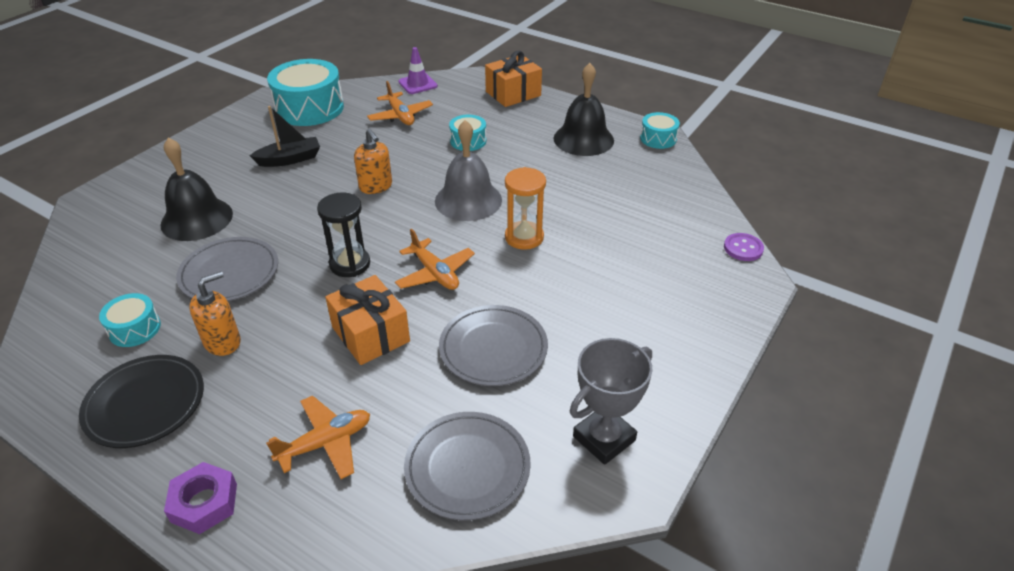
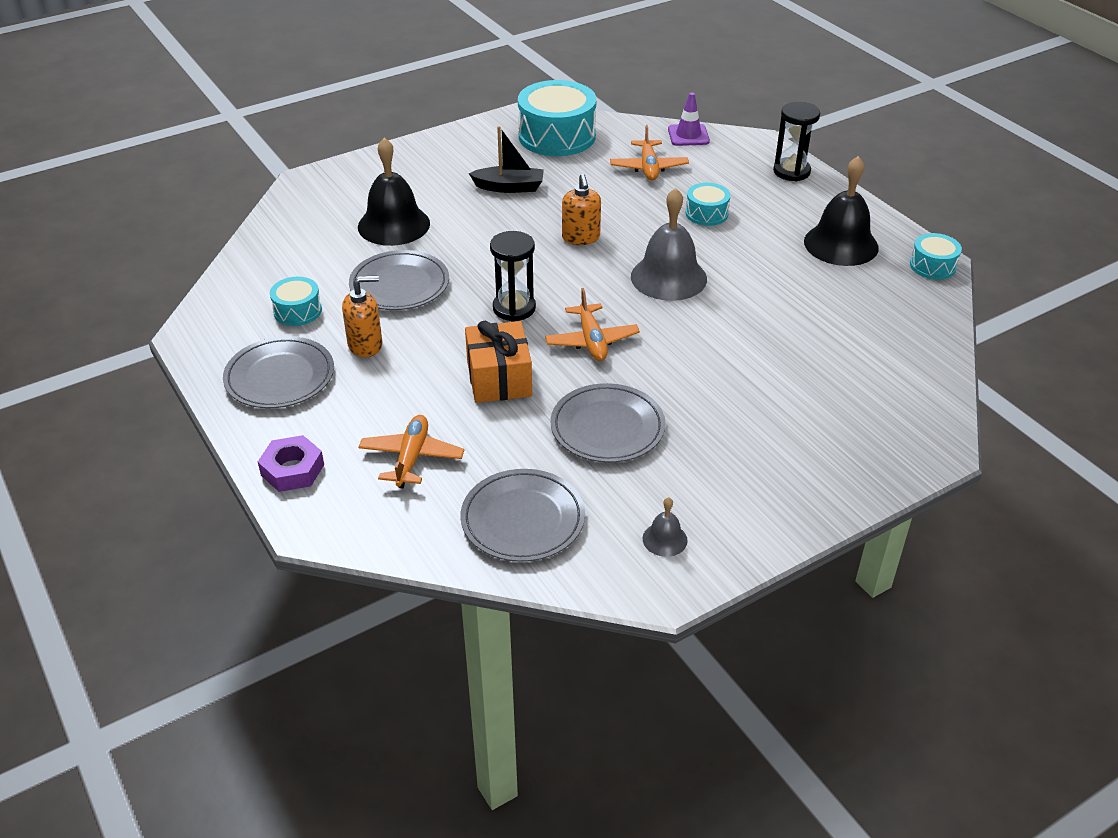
camera: 25 degrees right, 0 degrees up
(145, 404) = (280, 377): black plate -> grey plate
(326, 443) = (411, 457): orange plane -> orange plane turned 75 degrees counterclockwise
(513, 93) = (791, 171): orange gift -> black hourglass
(524, 237) = (704, 331): orange hourglass -> none
(604, 438) = (665, 539): grey trophy -> grey bell
(743, 248) = (946, 412): purple button -> none

